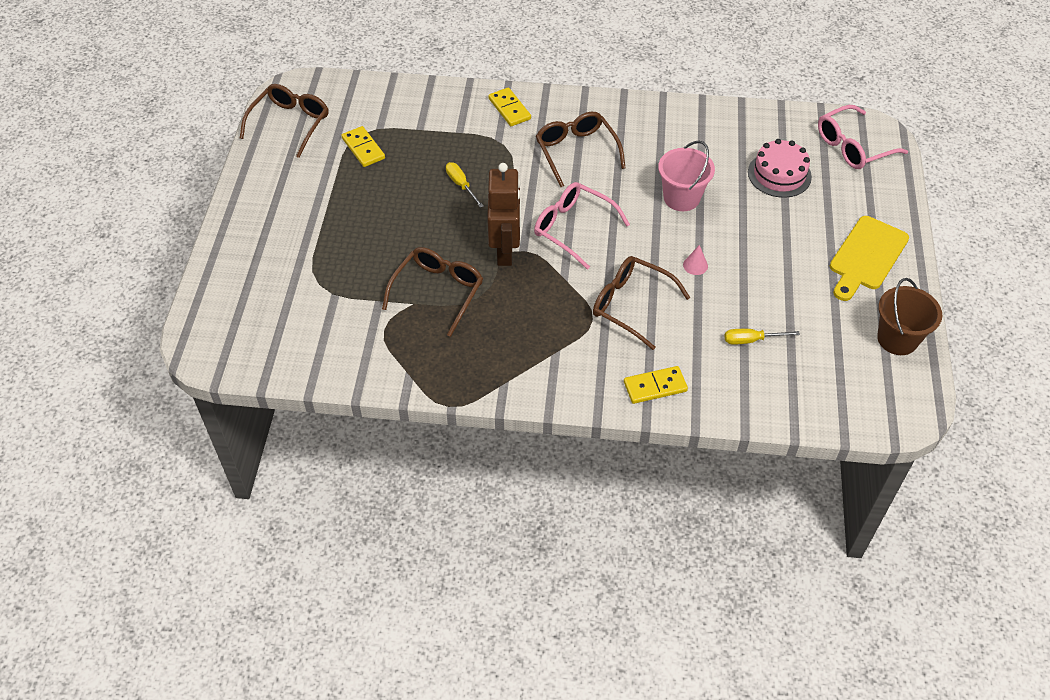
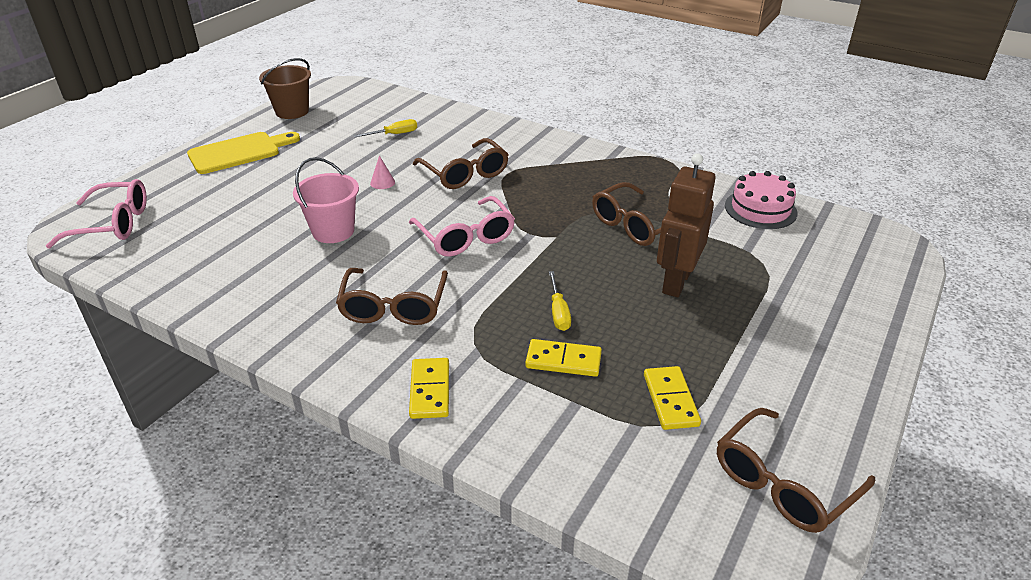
camera: 155 degrees left, 15 degrees down
(505, 251) = (549, 238): brown robot -> brown robot (676, 282)
(655, 386) = (492, 131): yellow domino -> yellow domino (563, 361)
(751, 340) = (394, 134): yellow screwdriver -> yellow screwdriver turned 45 degrees counterclockwise
(779, 174) = (216, 222): pink cake -> pink cake (760, 209)

